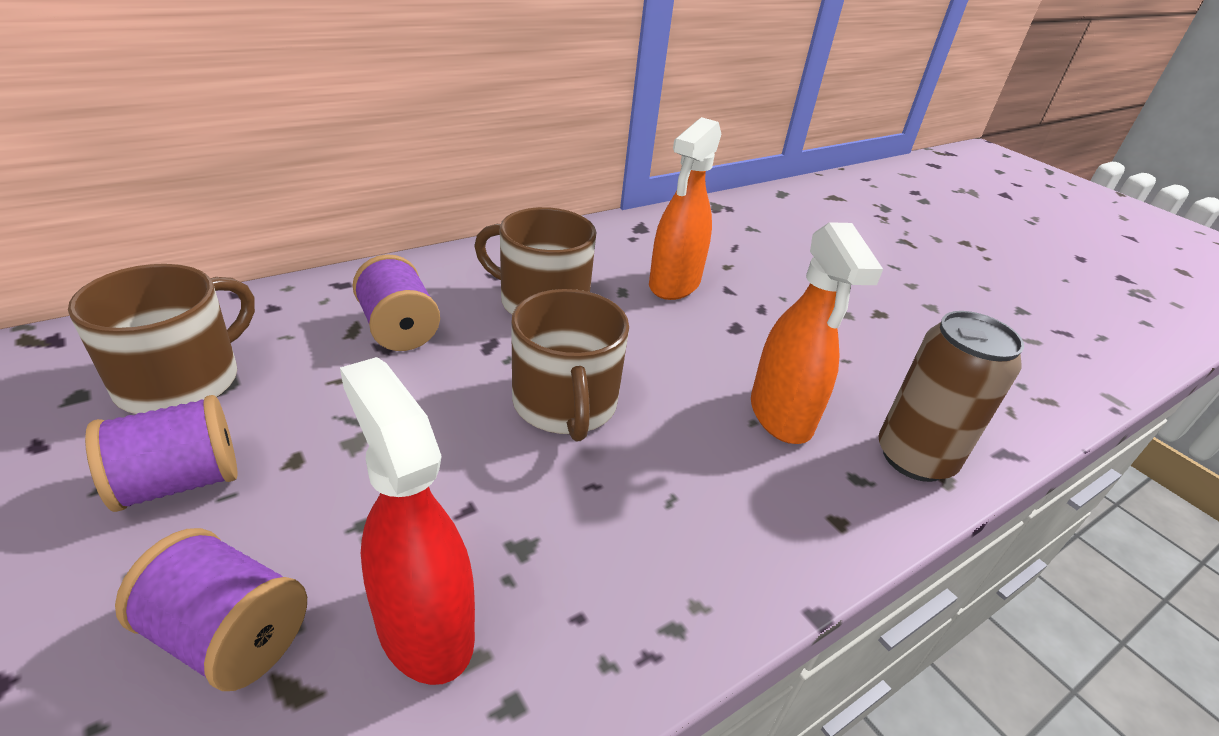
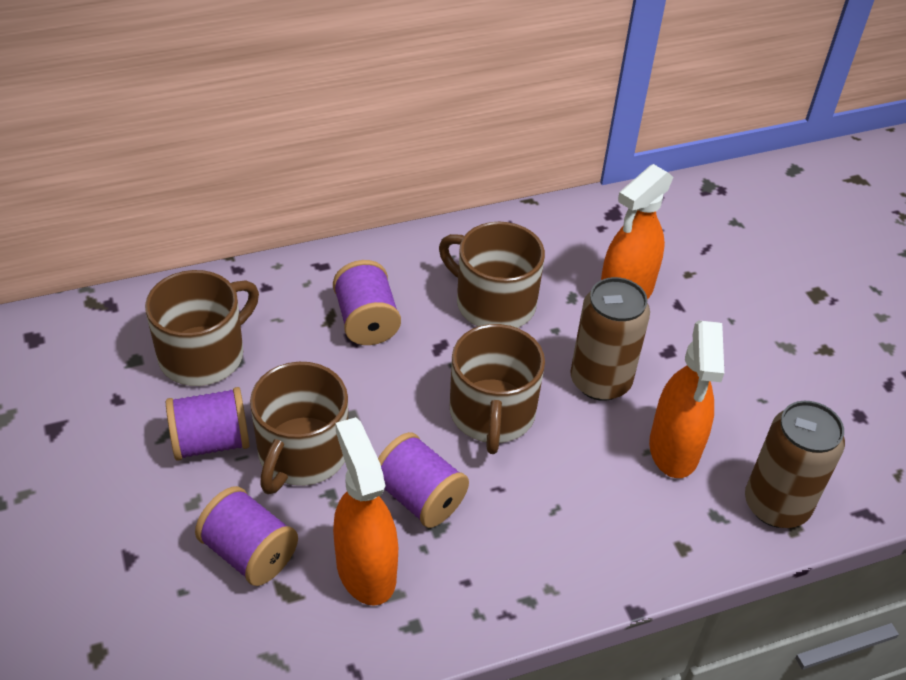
camera: 15 degrees right, 10 degrees up
(318, 480) = (301, 454): none -> brown mug
(424, 627) = (366, 569): red spray bottle -> orange spray bottle
(491, 512) = (419, 497): none -> purple spool
(677, 360) = (600, 381): none -> brown can

